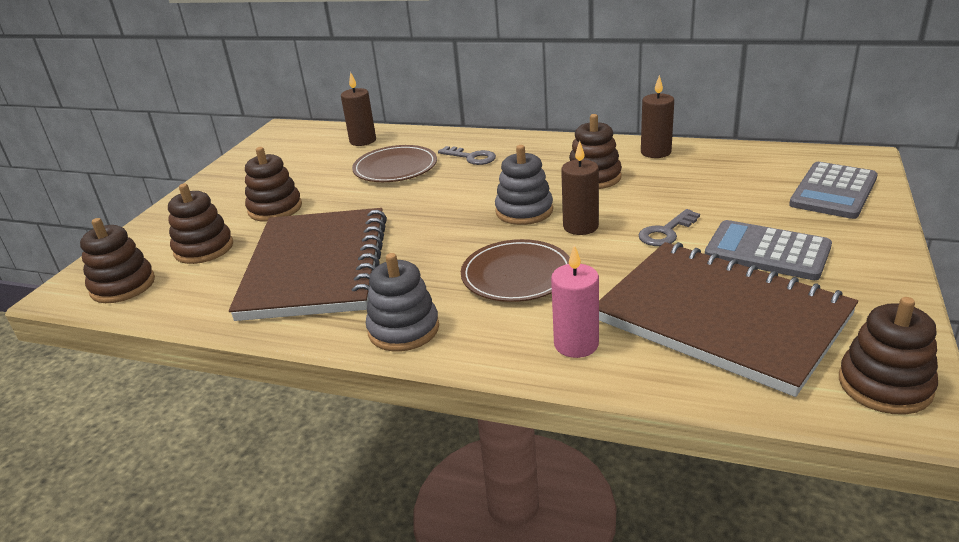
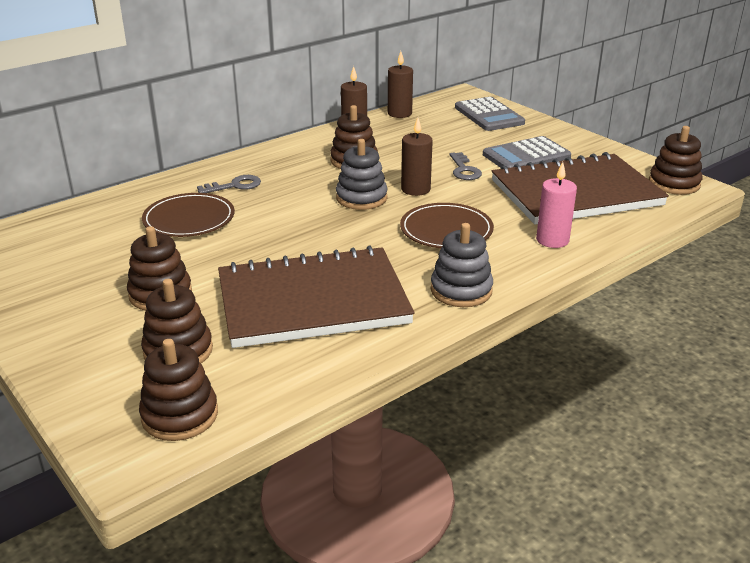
camera: 60 degrees left, 0 degrees up
(316, 267) = (312, 301): brown notebook -> brown notebook turned 45 degrees counterclockwise
(363, 141) = (97, 216): brown candle -> brown candle (399, 113)

